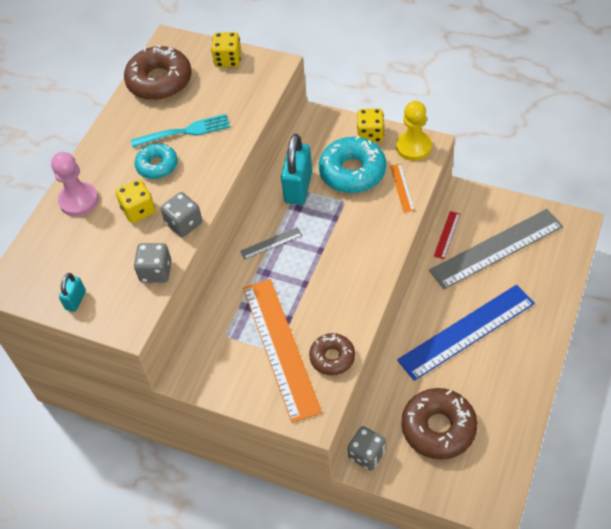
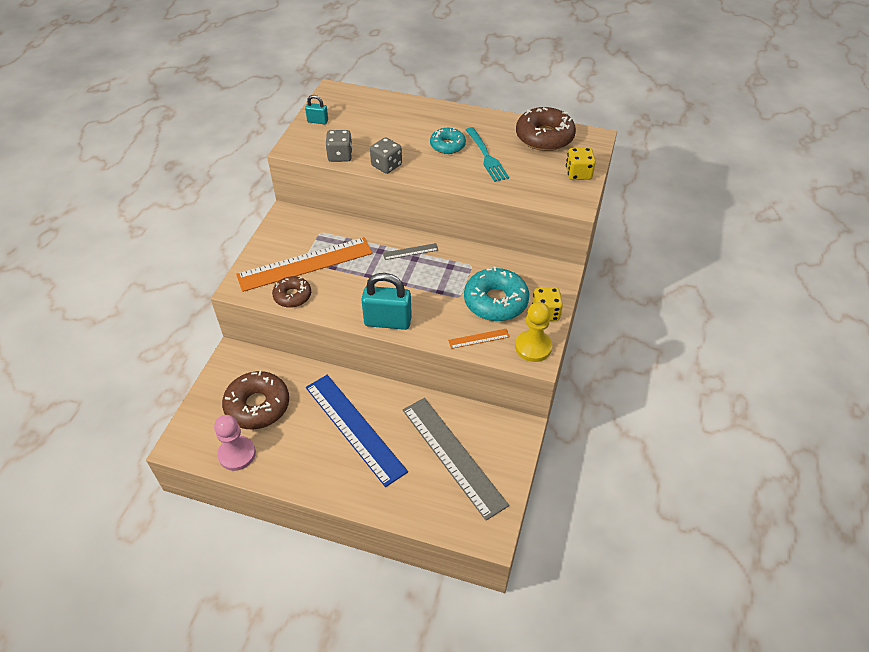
camera: 80 degrees right, 5 degrees down
(79, 200) = (410, 111): pink pawn -> pink pawn (237, 454)
(139, 210) = (400, 141): yellow dice -> none
(271, 243) = (410, 251): grey ruler -> grey ruler turned 75 degrees counterclockwise
(298, 187) = (474, 265): turquoise padlock -> turquoise padlock (388, 321)
(367, 454) = (240, 357): grey dice -> none
(447, 235) = (468, 413): red ruler -> none

